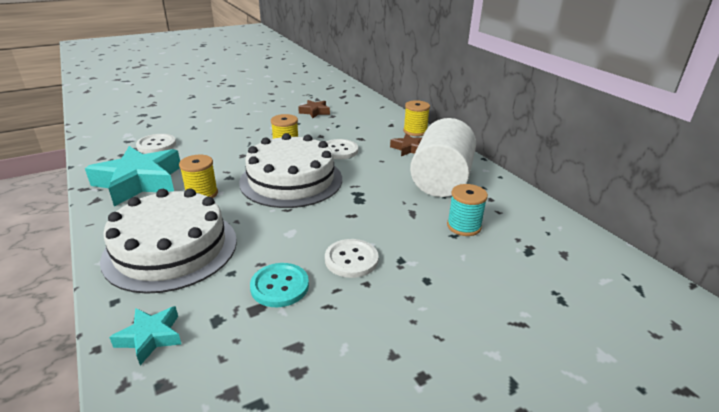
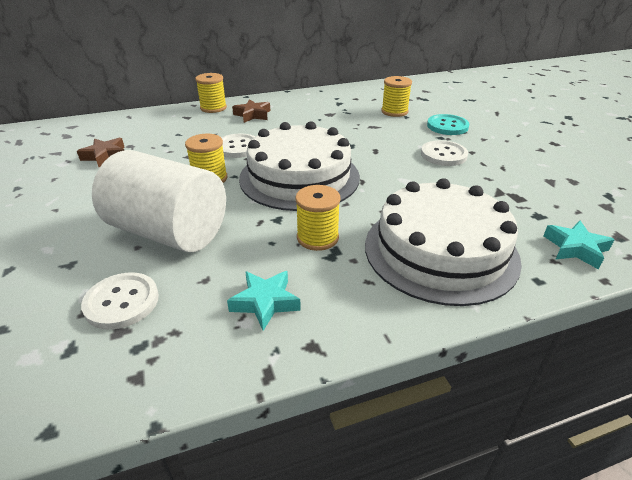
camera: 80 degrees left, 5 degrees up
(139, 182) = (265, 302): turquoise star -> turquoise star, size x0.49
(279, 286) = (486, 186): turquoise button -> turquoise button (447, 126)
(441, 180) = (321, 110): white cylinder -> white cylinder (169, 232)
(463, 226) = (394, 112): turquoise spool -> yellow spool

